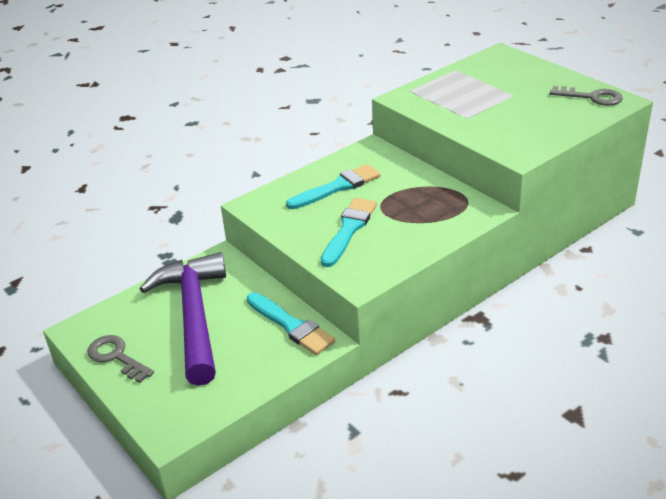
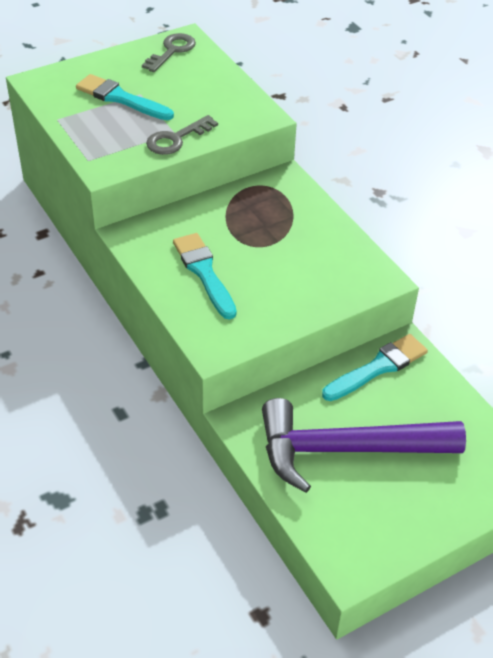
camera: 85 degrees left, 10 degrees up
(116, 357) = (406, 525): grey key -> grey key (176, 139)
(349, 230) = (291, 275): turquoise brush -> turquoise brush (121, 98)

